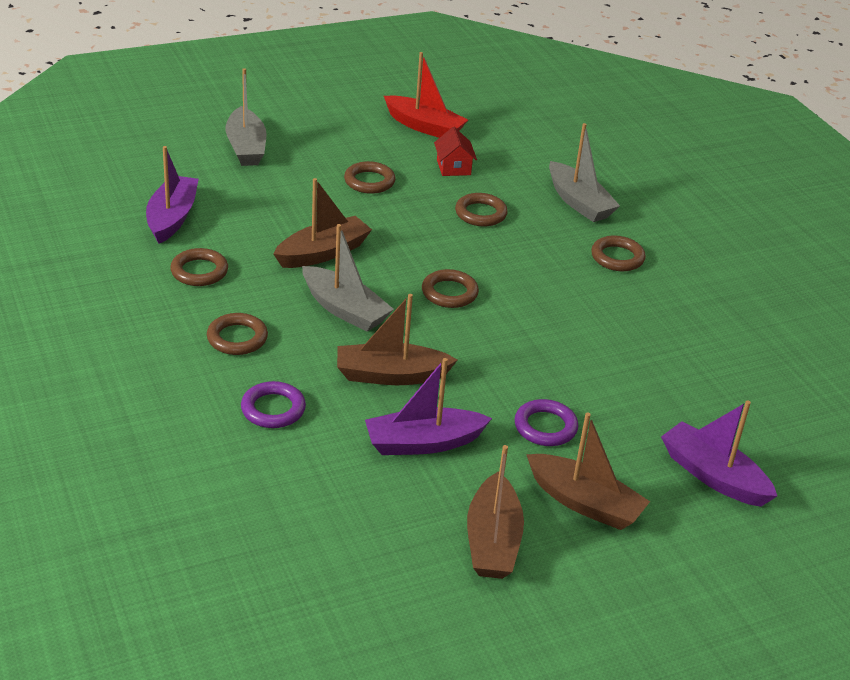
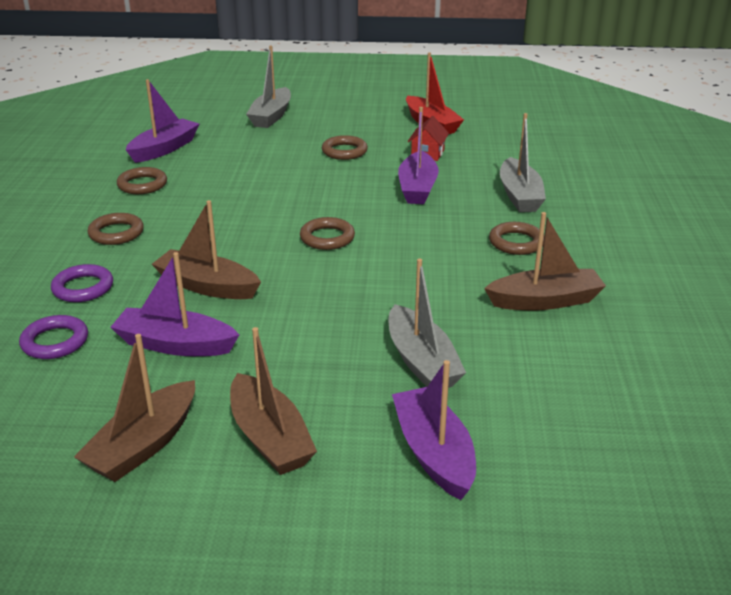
camera: 30 degrees right, 5 degrees down
(323, 253) = (251, 190): brown boat -> brown boat (545, 301)
(344, 309) = (224, 231): grey boat -> grey boat (421, 361)
(480, 213) = (417, 188): brown ring -> purple boat
(545, 427) = (302, 361): purple ring -> purple ring (55, 342)

